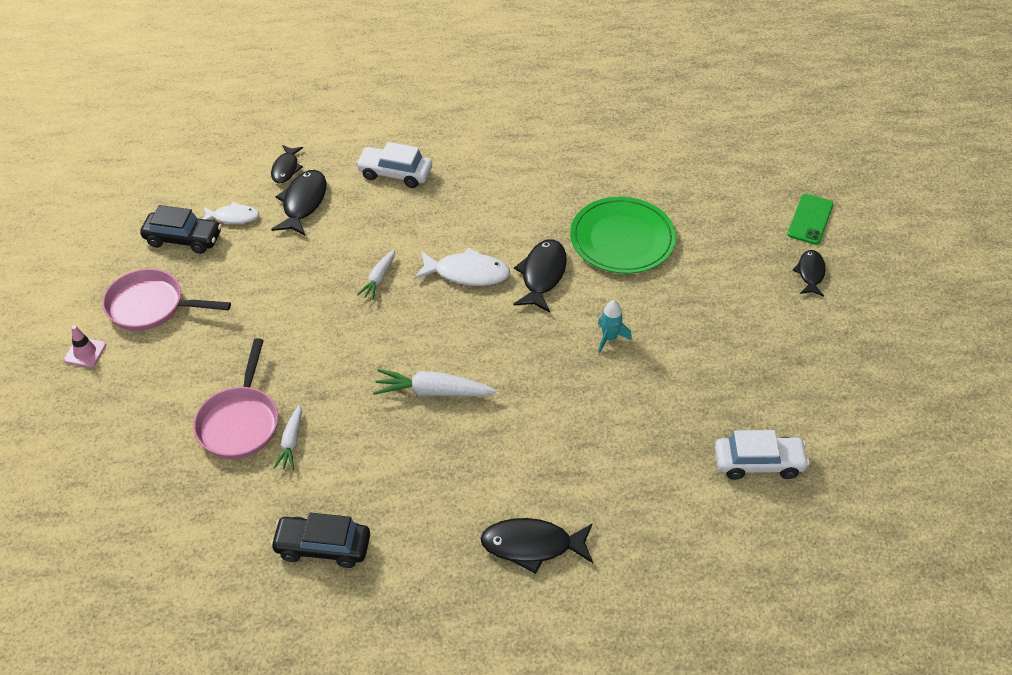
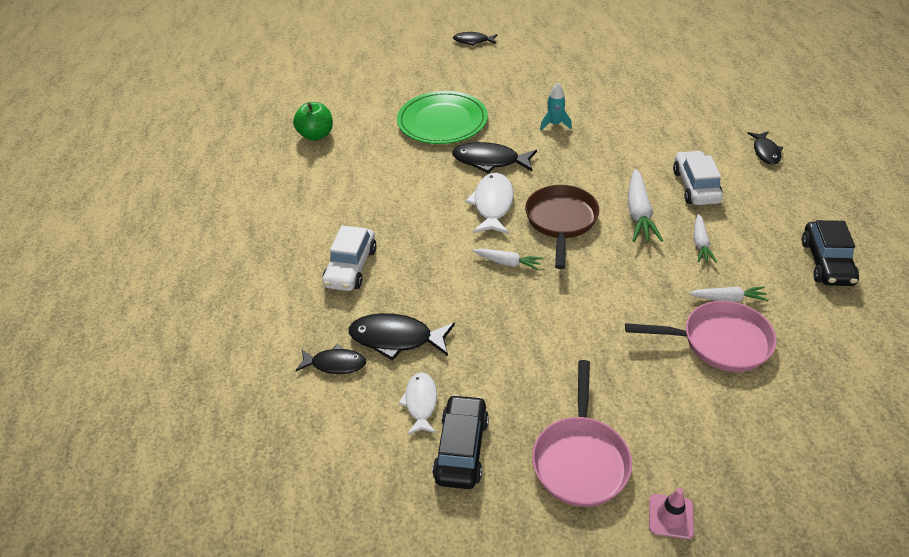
camera: 90 degrees left, 5 degrees down
(375, 437) = (700, 244): none -> white carrot
(431, 325) = (561, 221): none -> brown pan
(532, 545) = (765, 152): black fish -> black fish, size x0.64
(602, 141) = (316, 135): none -> green apple
(758, 463) = (651, 62): white car -> white car (695, 186)
(810, 219) = (417, 40): green phone -> none

